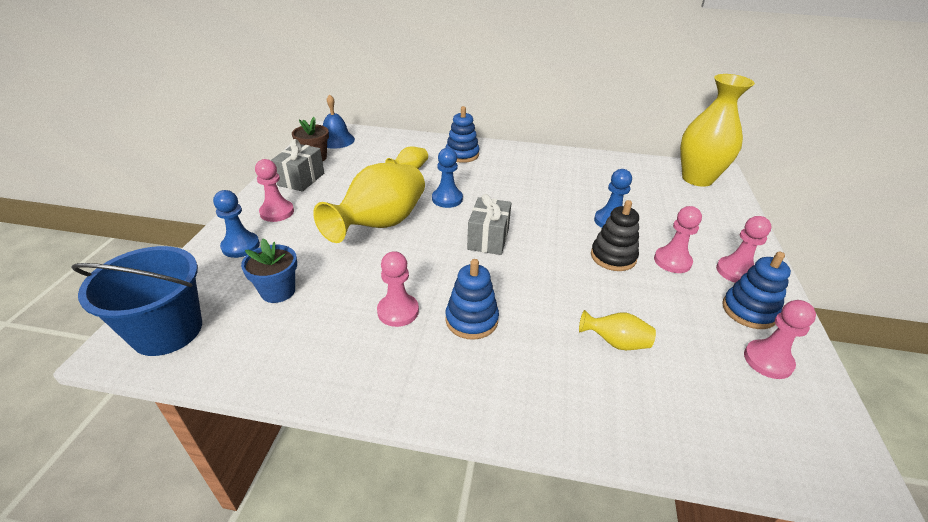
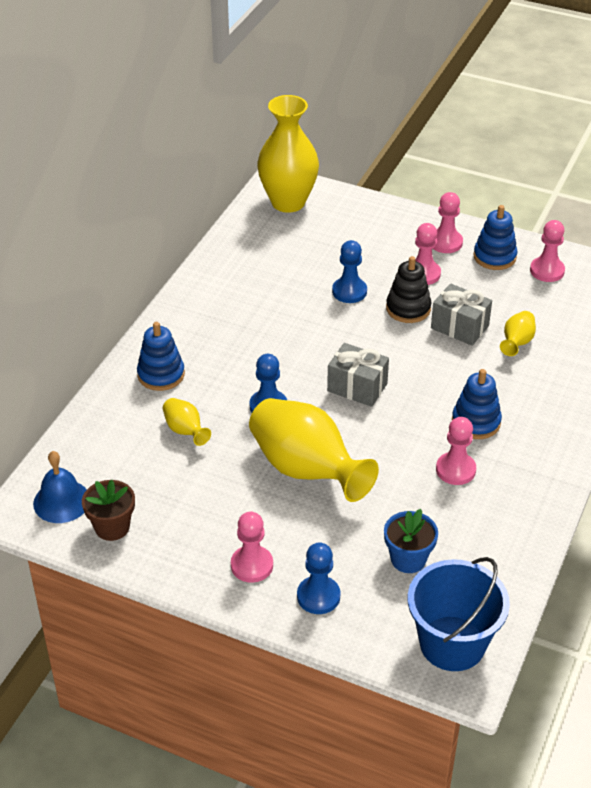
camera: 75 degrees left, 5 degrees up
(301, 179) = (172, 542): grey gift -> grey gift (459, 327)

